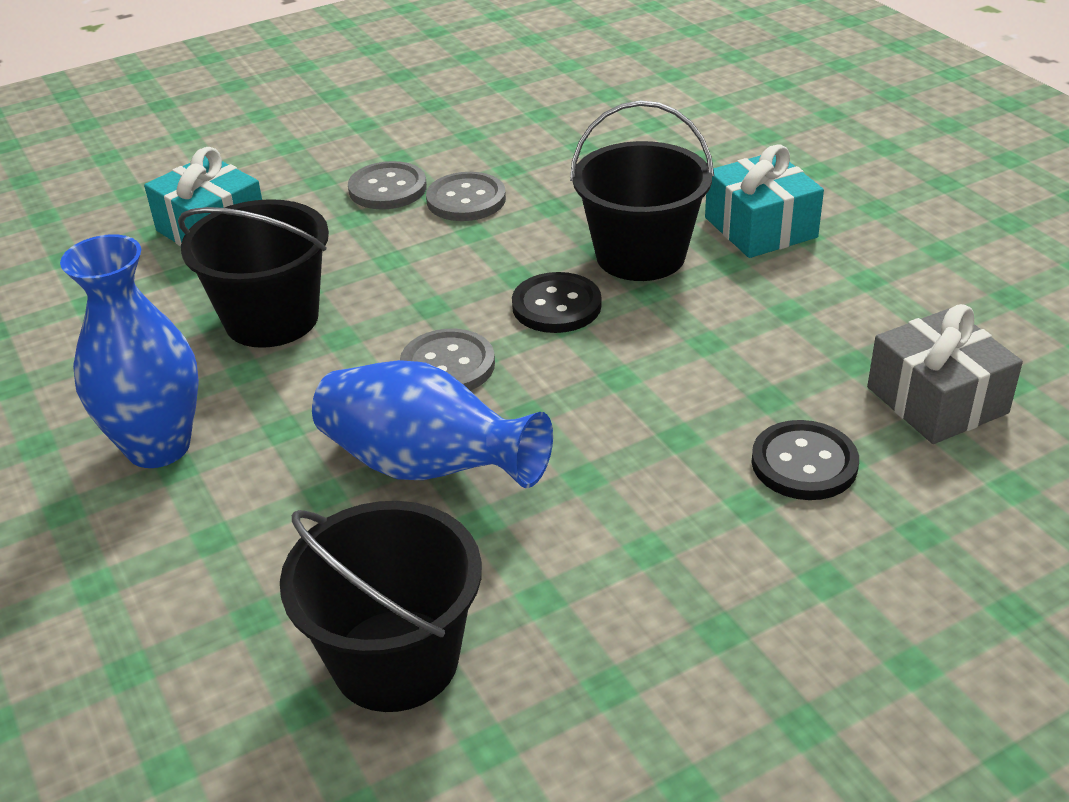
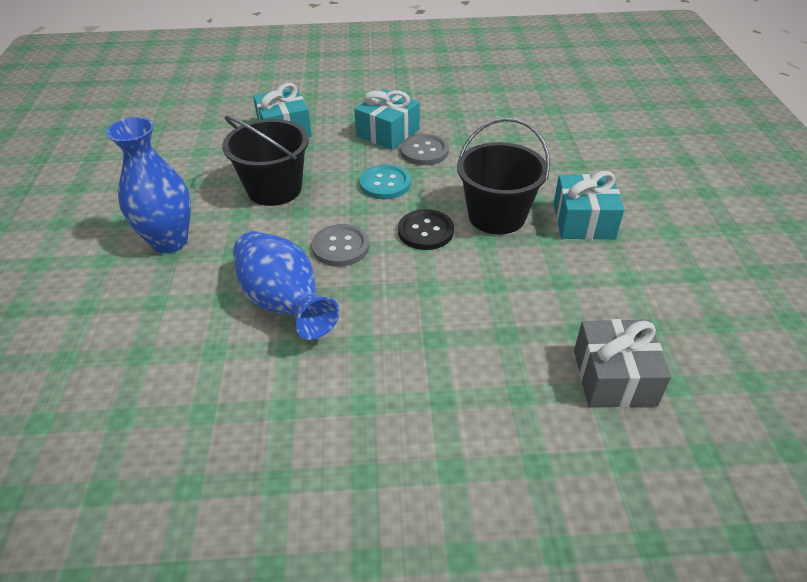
camera: 25 degrees right, 5 degrees up
(387, 188) = (388, 132): grey button -> turquoise gift
(395, 660) = (184, 411): black bucket -> none
(443, 260) = (385, 184): none -> turquoise button
(804, 463) = (495, 386): black button -> none

